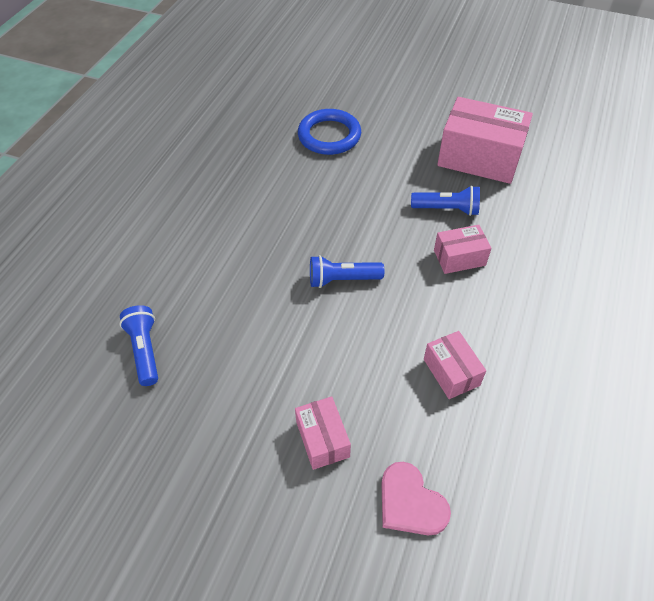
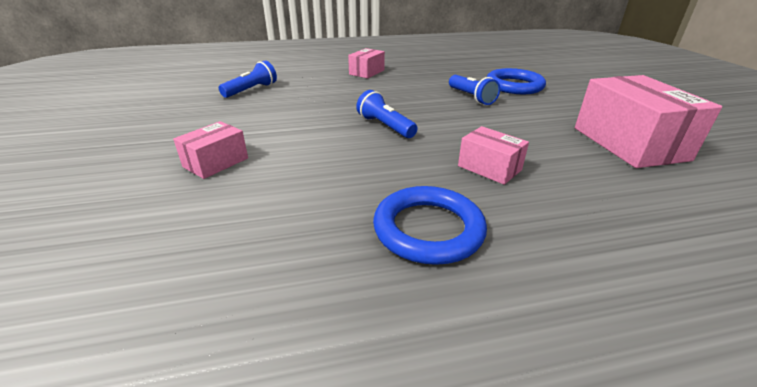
camera: 55 degrees right, 20 degrees down
(410, 502) = (164, 225): pink heart -> none
(447, 209) = (535, 146): blue flashlight -> blue flashlight (471, 97)
(451, 372) = (343, 203): pink box -> pink box (366, 72)
(510, 339) = (428, 229): none -> blue ring

